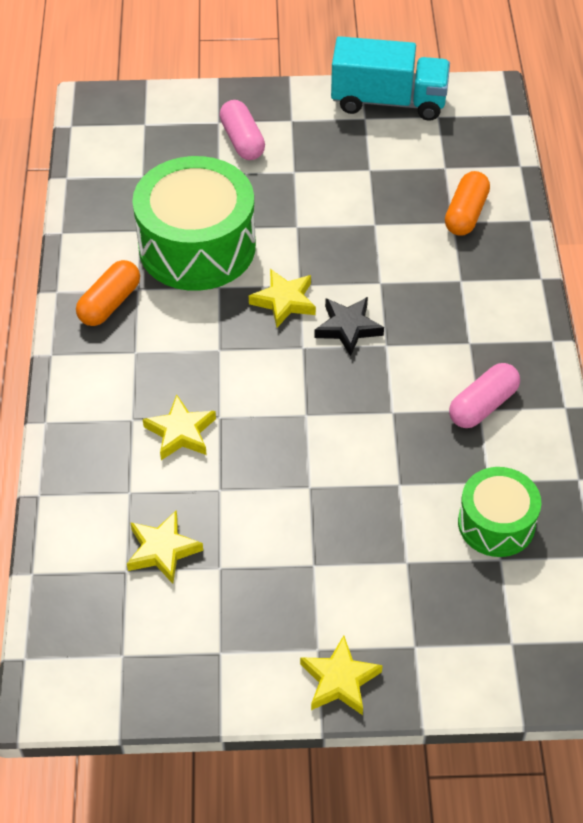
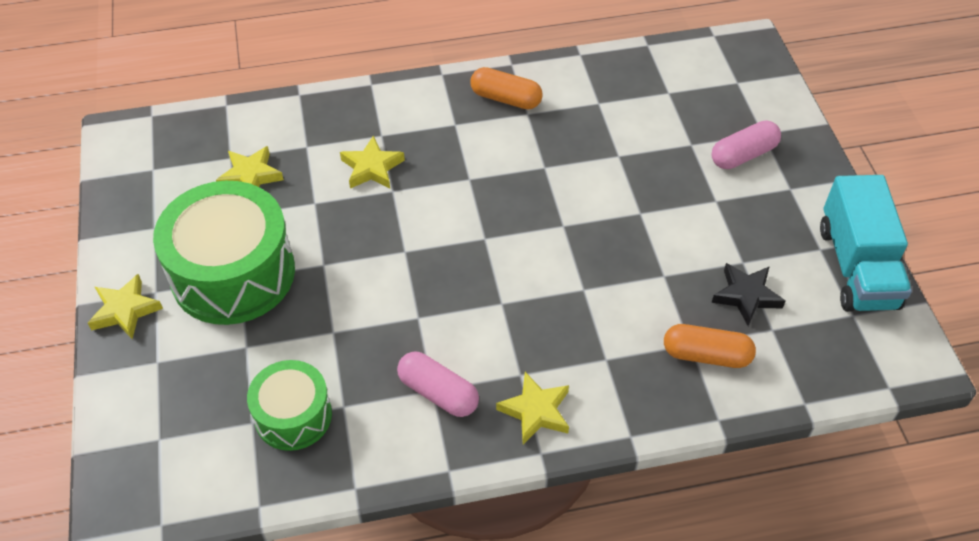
camera: 80 degrees right, 0 degrees up
(197, 246) = (590, 144): green drum -> green drum (233, 273)
(284, 301) = (538, 216): yellow star -> yellow star (535, 411)
(348, 328) = (516, 270): black star -> black star (746, 296)

